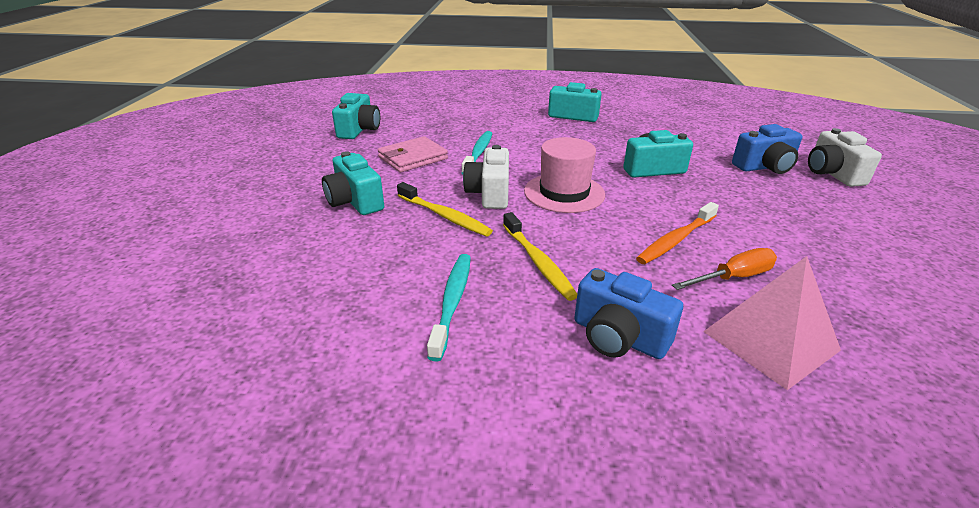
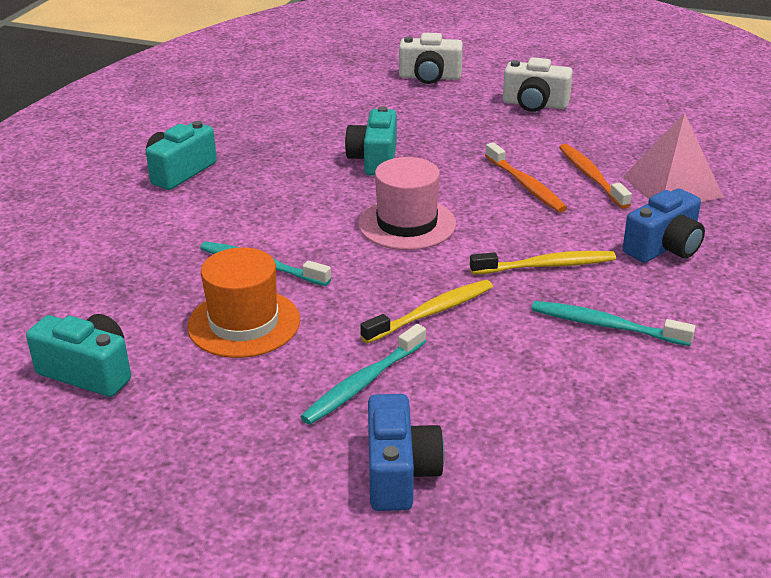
camera: 75 degrees left, 0 degrees up
(355, 201) = (363, 383): turquoise camera -> turquoise toothbrush
(413, 158) = (244, 323): pink wallet -> orange hat
(489, 193) = (387, 273): white camera -> white camera (535, 104)
(733, 277) = (591, 176): orange screwdriver -> orange toothbrush
(764, 167) = (400, 101): blue camera -> blue camera (399, 473)

